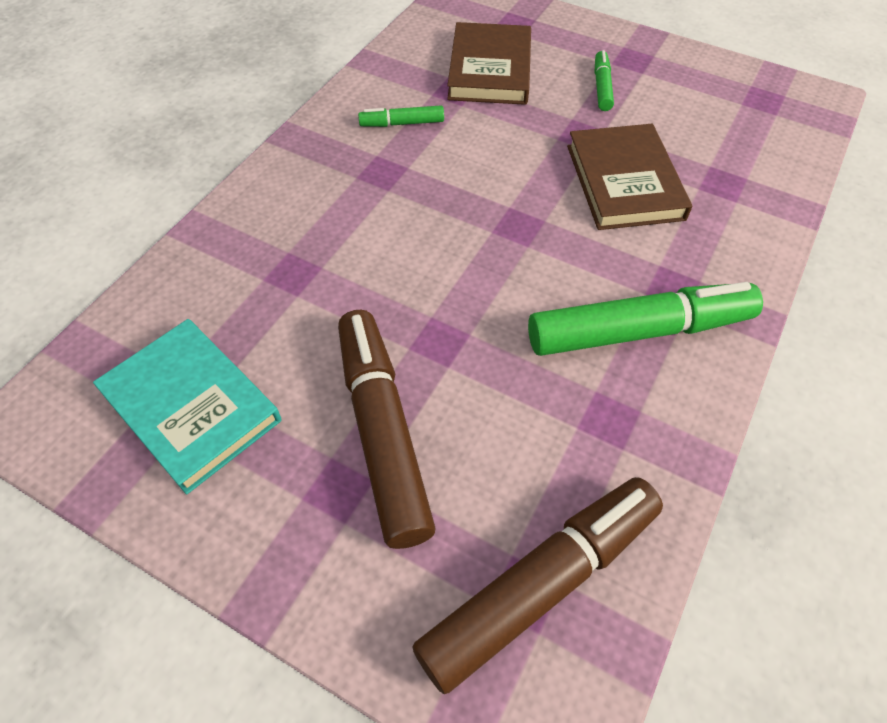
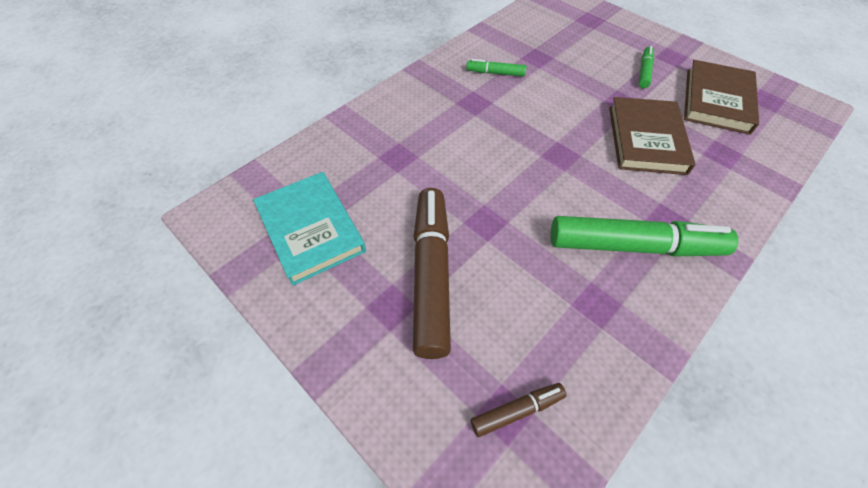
camera: 15 degrees right, 0 degrees up
(490, 69) = (565, 48): brown book -> brown book (717, 101)
(540, 584) = (517, 410): brown marker -> brown marker, size x0.47

